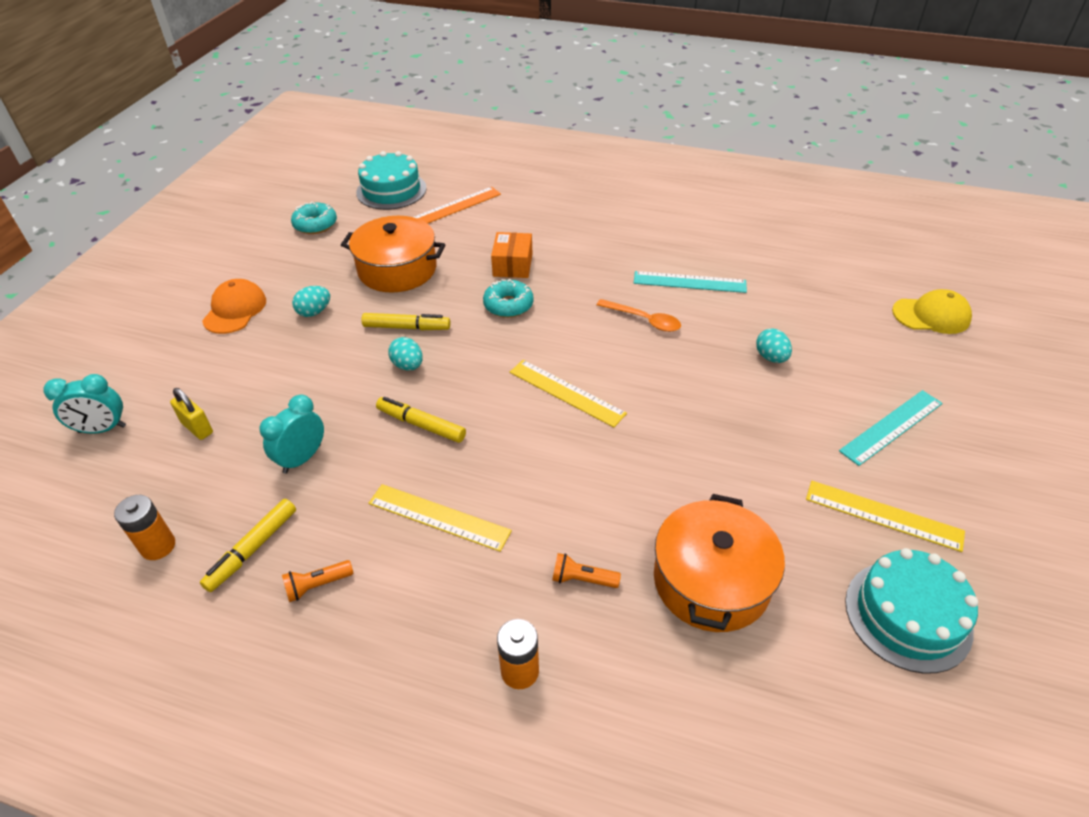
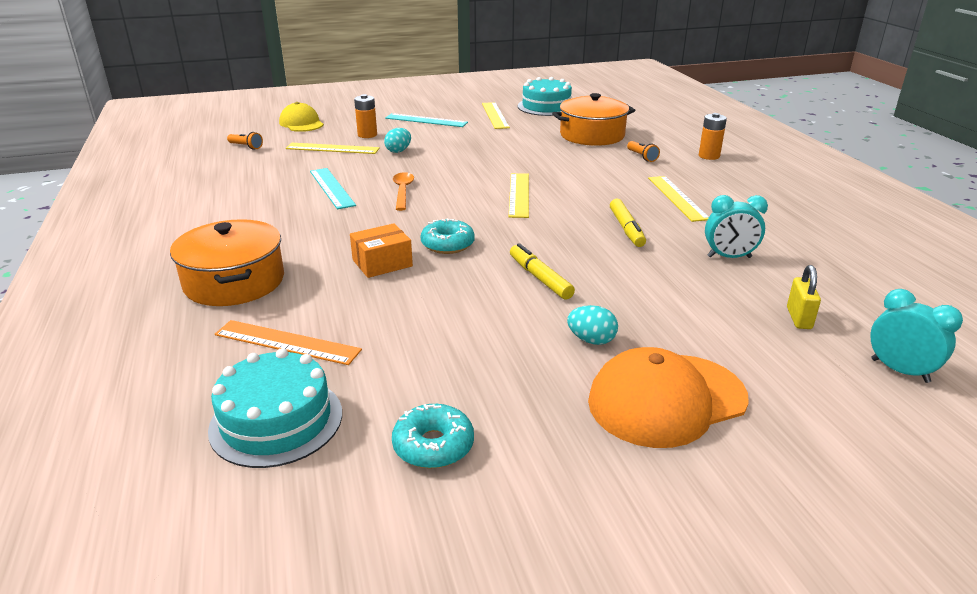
camera: 125 degrees left, 15 degrees down
(158, 546) = (876, 272): orange battery -> orange battery (367, 135)
(235, 310) = (666, 400): orange cap -> orange cap, size x1.51
(252, 549) = (806, 240): yellow marker -> none
(317, 585) = (778, 211): orange flashlight -> orange flashlight (246, 147)
(397, 269) = (460, 324): orange pot -> orange pot (234, 282)
(408, 365) = (582, 257): turquoise egg -> none
(812, 313) = (332, 148): none -> yellow ruler

